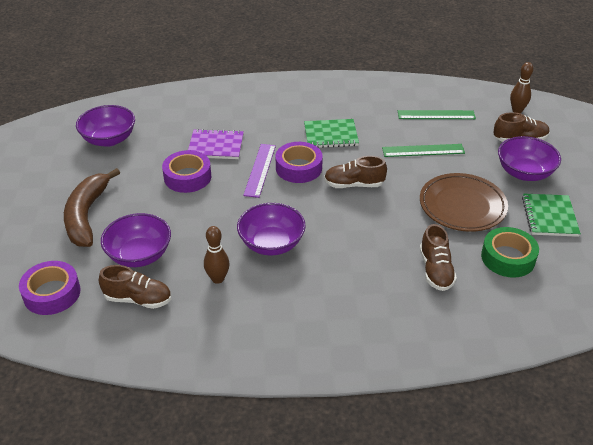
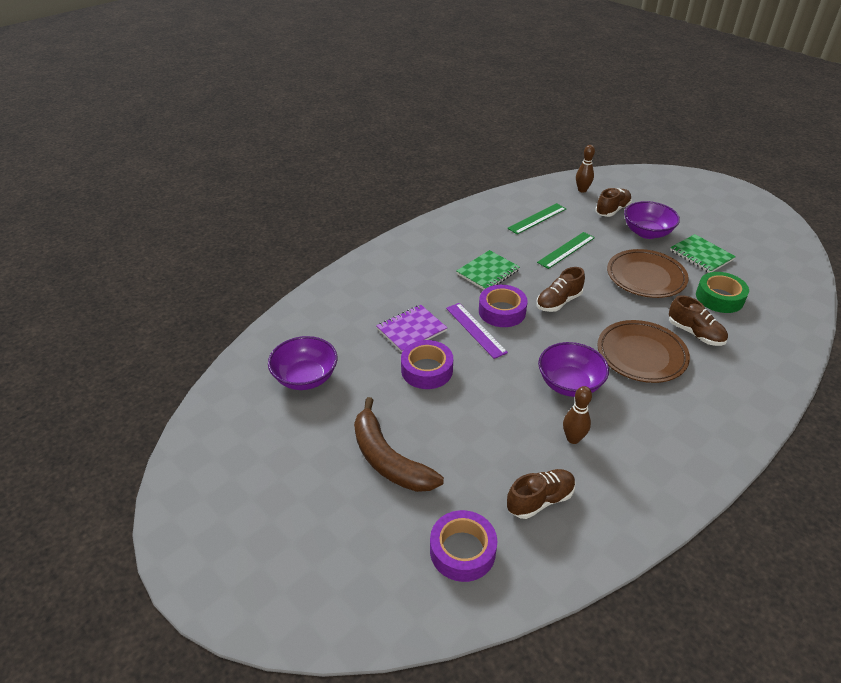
camera: 40 degrees left, 0 degrees up
(139, 255) = (485, 462): purple bowl -> none
(361, 258) = (641, 355): none -> brown plate

